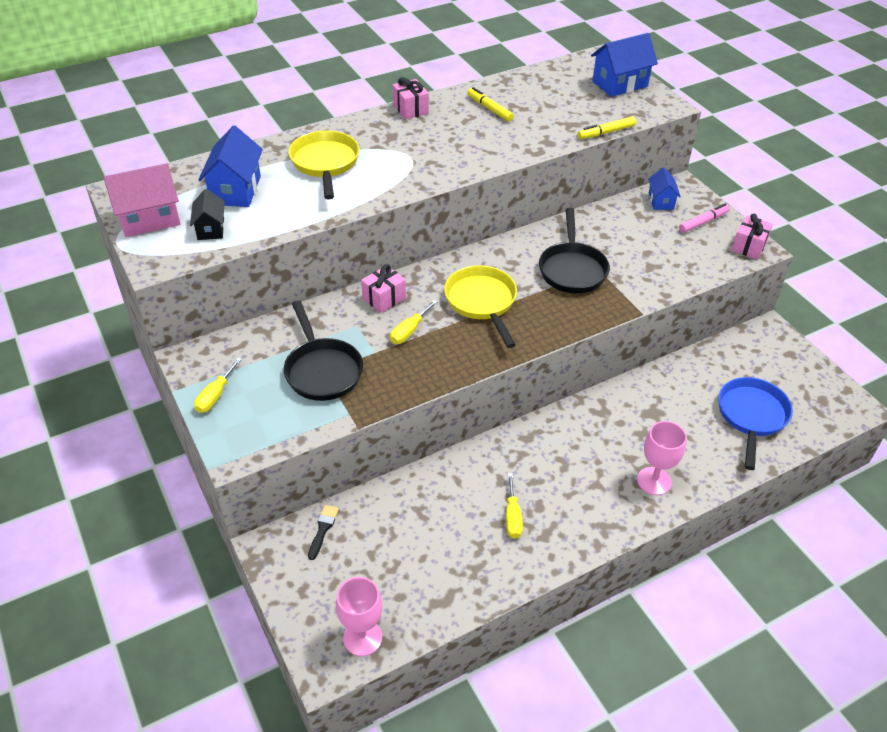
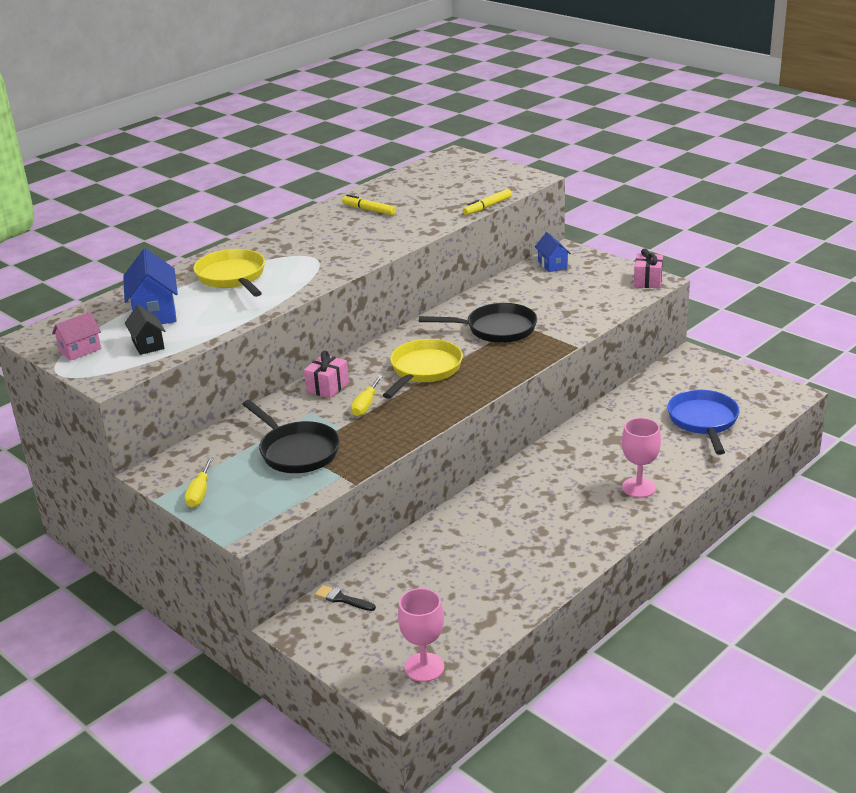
camera: 15 degrees left, 15 degrees down
(149, 219) = (80, 350): pink house -> pink house, size x0.61
(323, 529) = (342, 599): black brush -> black brush turned 60 degrees counterclockwise
(411, 109) = (293, 224): pink gift -> none
(482, 302) = (424, 370): yellow pan -> yellow pan turned 60 degrees clockwise
(512, 517) = (521, 544): yellow screwdriver -> none
(572, 269) = (496, 329): black pan -> black pan turned 75 degrees counterclockwise
(620, 84) = (481, 171): blue house -> none
(703, 222) = (598, 272): pink marker -> none

